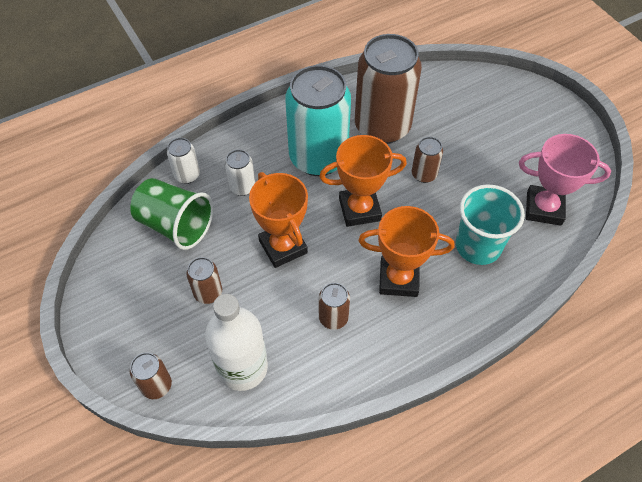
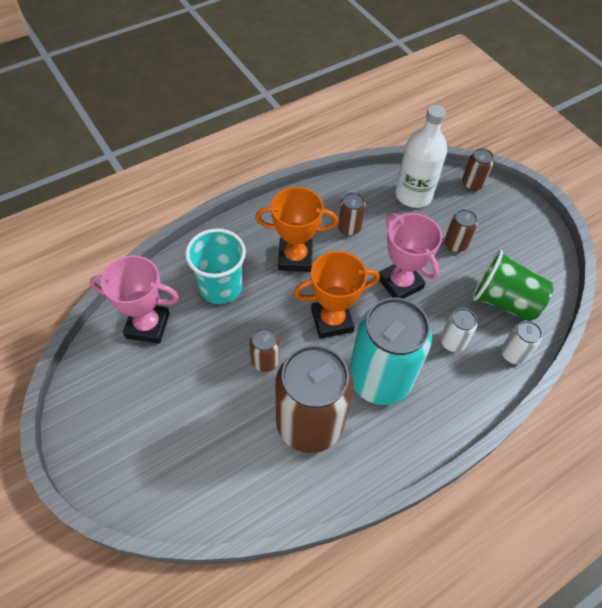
camera: 175 degrees right, 0 degrees up
(283, 247) = (400, 283): orange trophy -> pink trophy

